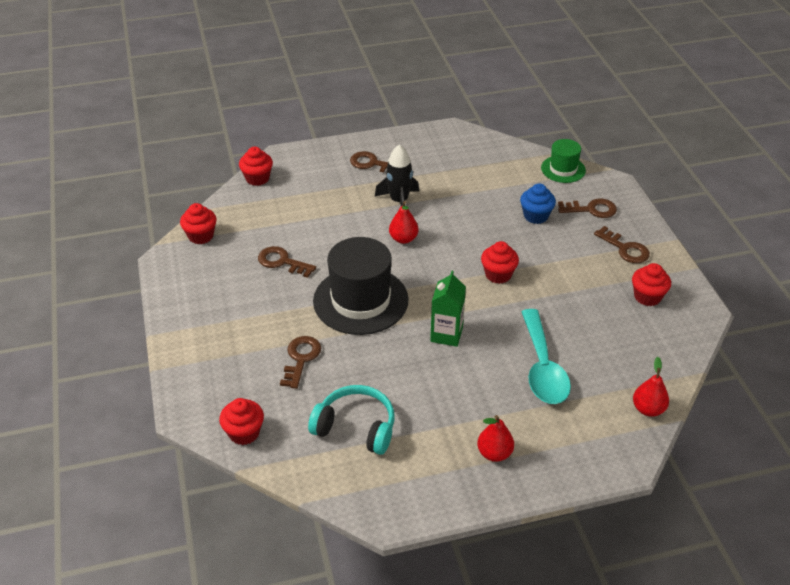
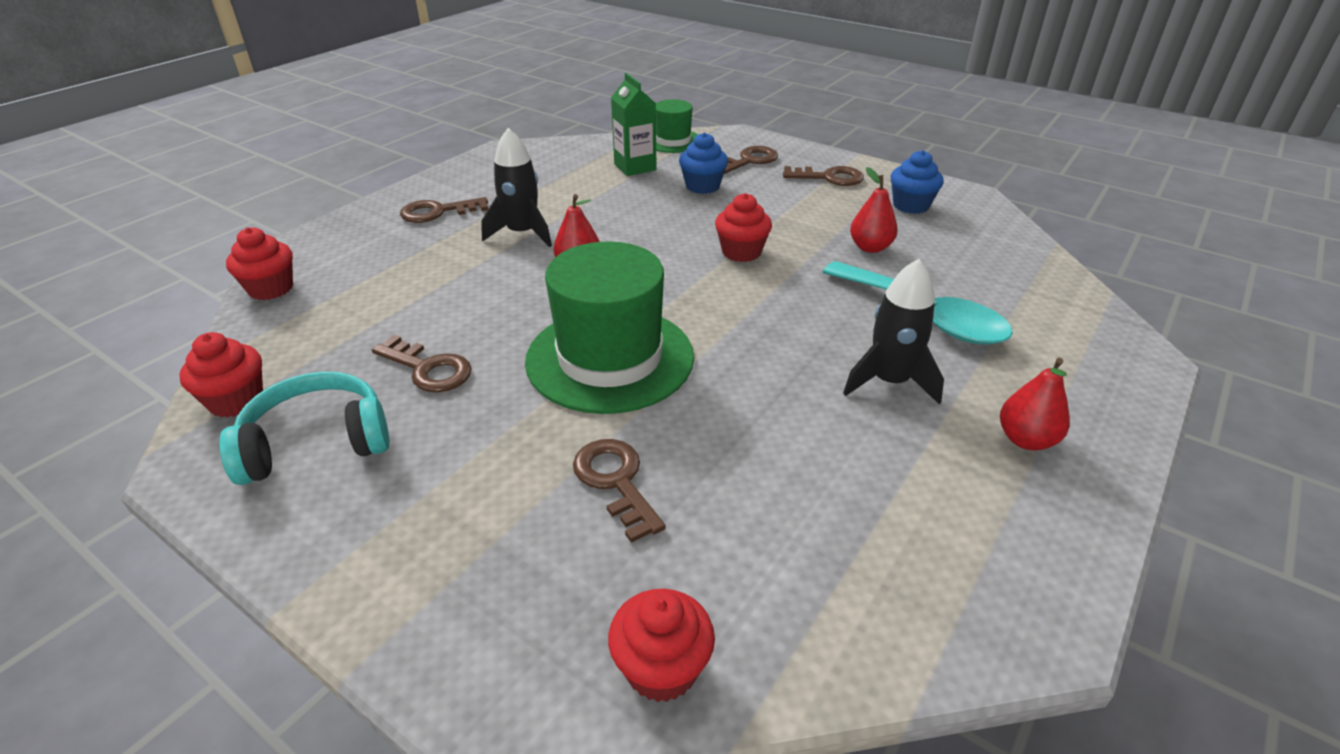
camera: 40 degrees left, 5 degrees down
(282, 262) = (428, 369): brown key -> brown key turned 135 degrees counterclockwise
(356, 427) = (823, 527): turquoise headphones -> turquoise headphones (316, 443)
(360, 300) = (610, 358): black hat -> green hat
(446, 334) = (772, 339): green carton -> green carton (635, 167)
(472, 389) = (889, 381): none -> black rocket
(647, 297) = (911, 205): red cupcake -> blue cupcake
(648, 409) = (1075, 298): red pear -> red pear (870, 247)

